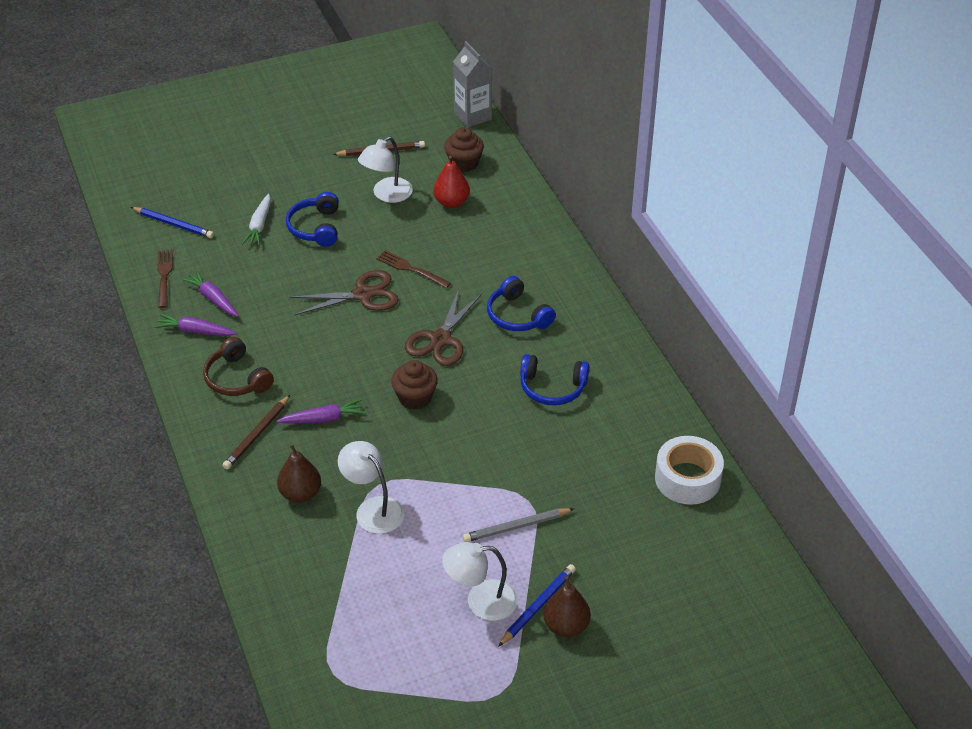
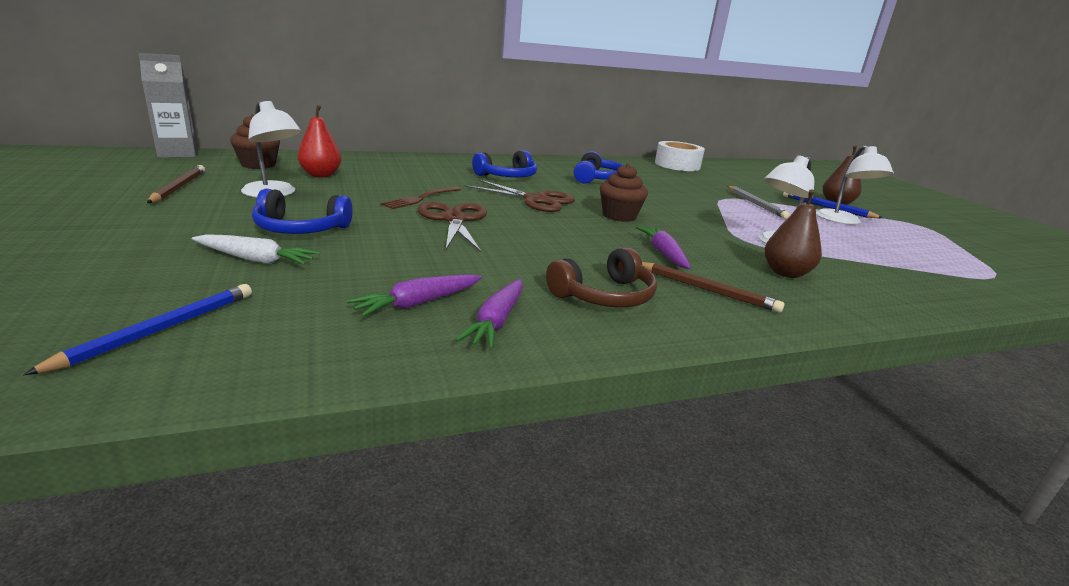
camera: 90 degrees left, 20 degrees down
(164, 276) = (325, 345): brown fork -> none

